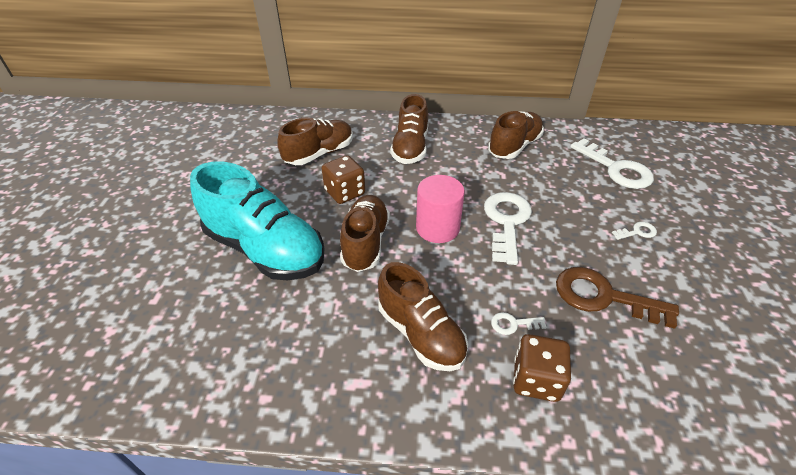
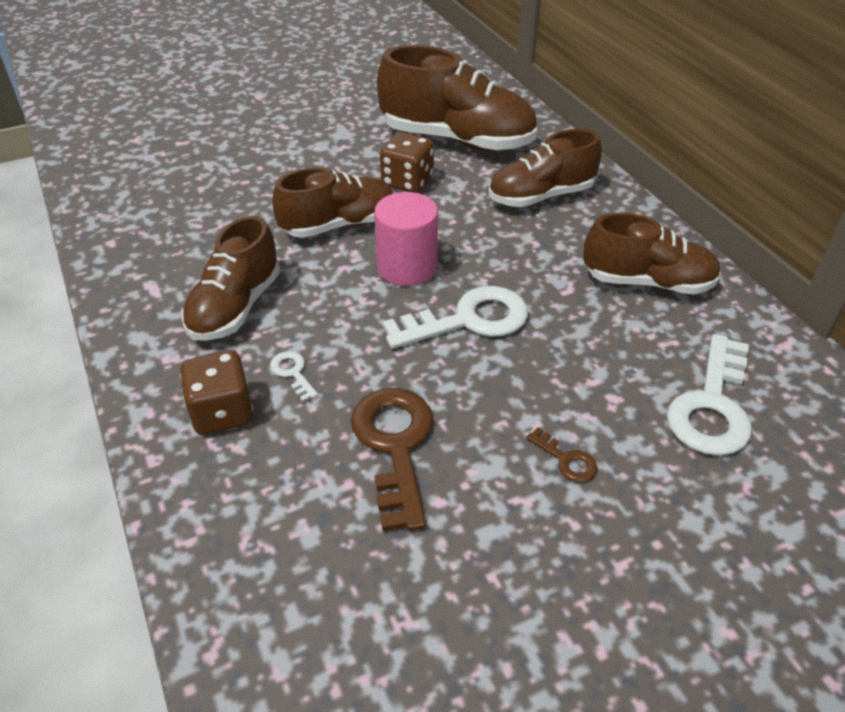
camera: 60 degrees right, 0 degrees up
(265, 249) = (280, 169): turquoise shoe -> none
(319, 154) = (457, 140): brown shoe -> brown shoe, size x1.51
(637, 232) = (566, 460): white key -> brown key

